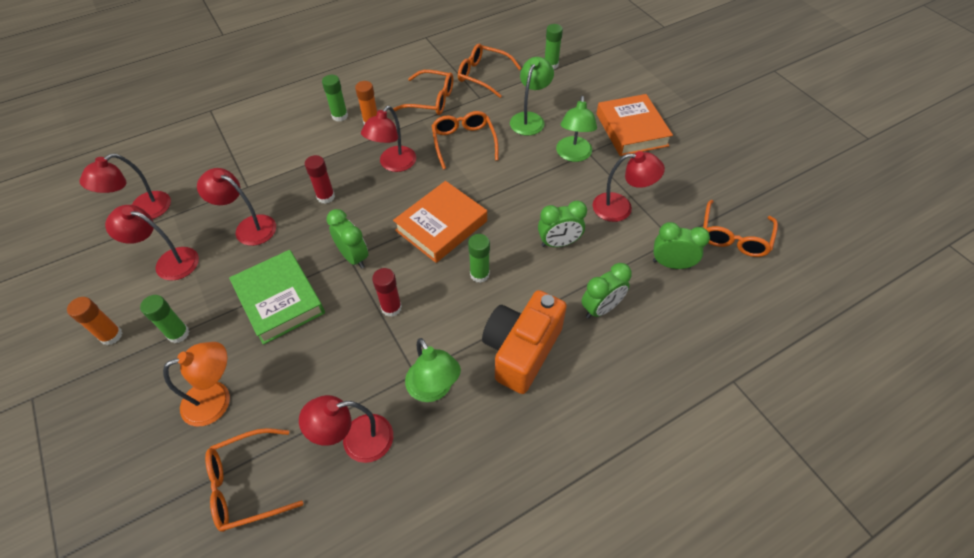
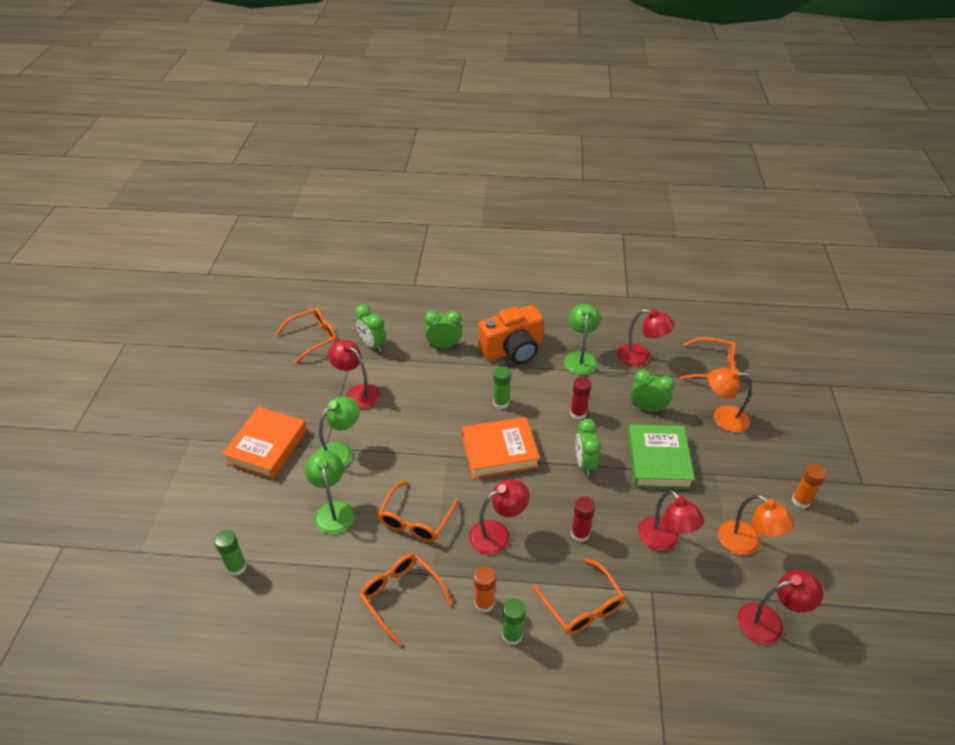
camera: 145 degrees left, 10 degrees down
(169, 262) = (746, 544): red lamp -> orange lamp
(178, 334) = (745, 475): green glue stick -> none
(483, 75) = (317, 598): orange glasses -> orange glasses (582, 606)
(530, 119) = (333, 510): green lamp -> green lamp turned 105 degrees clockwise
(558, 243) = (427, 393): green clock -> green clock (647, 408)

